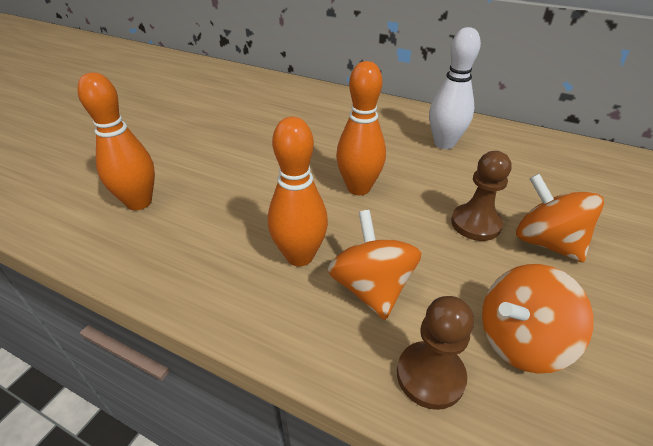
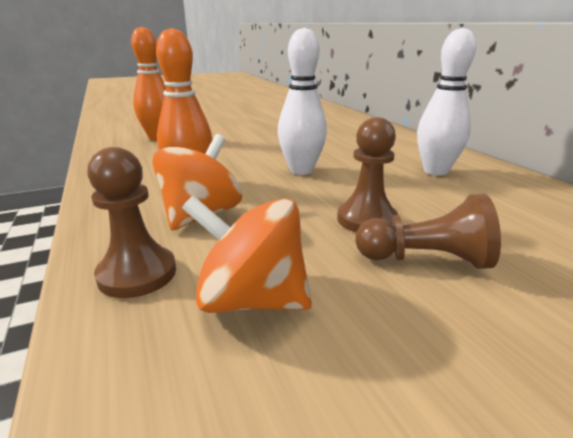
camera: 40 degrees right, 15 degrees down
(358, 188) = (301, 170): orange bowling pin -> white bowling pin
(546, 242) = (426, 259): orange spinning top -> brown pawn

